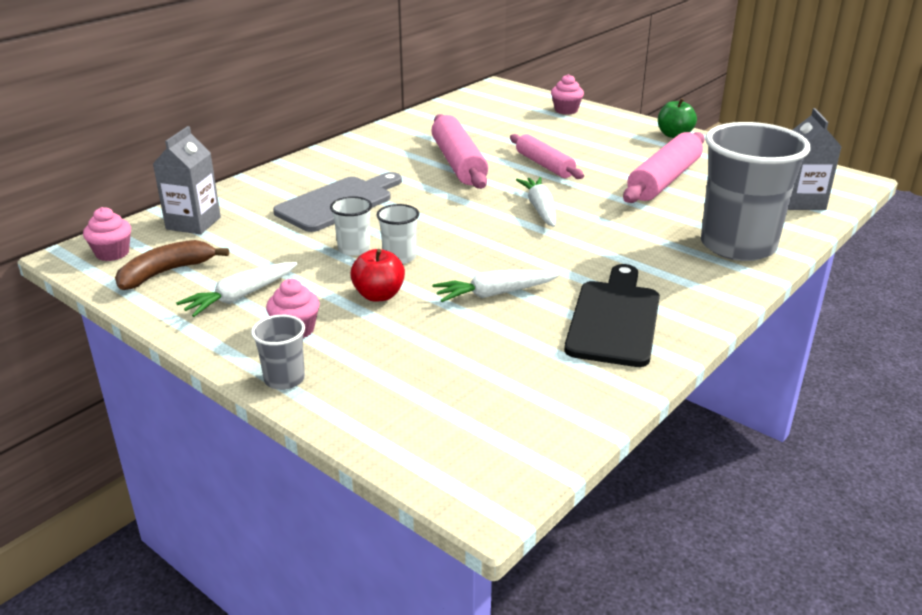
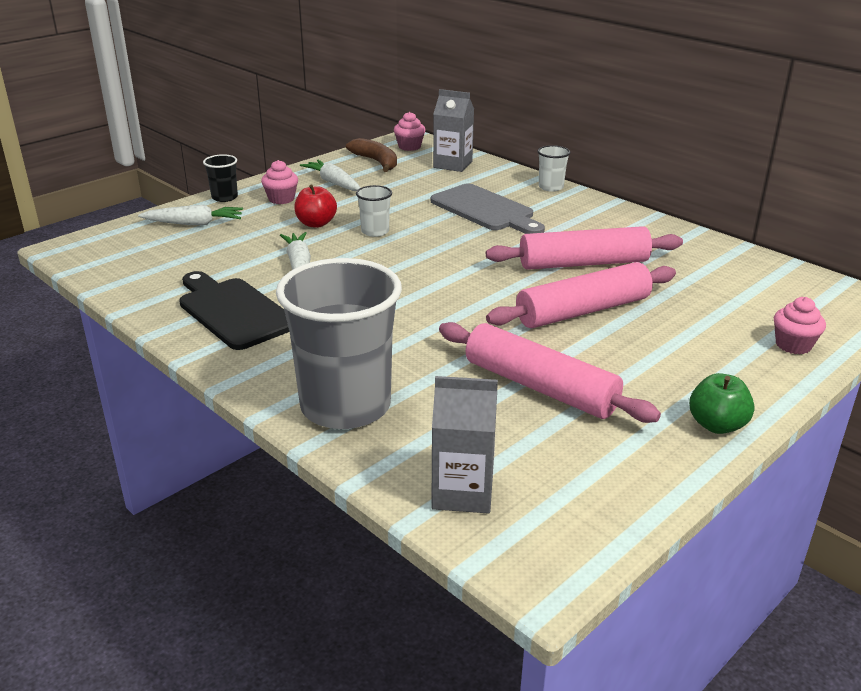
camera: 95 degrees right, 0 degrees up
(284, 379) = (224, 197): grey cup -> black cup
(354, 249) = (395, 215): white cup -> white cup (551, 187)
(540, 209) = (462, 298): white carrot -> white carrot (194, 223)
(544, 165) = (583, 311): pink rolling pin -> pink rolling pin, size x1.51
(614, 319) = (233, 311): black cutting board -> black cutting board turned 150 degrees counterclockwise

